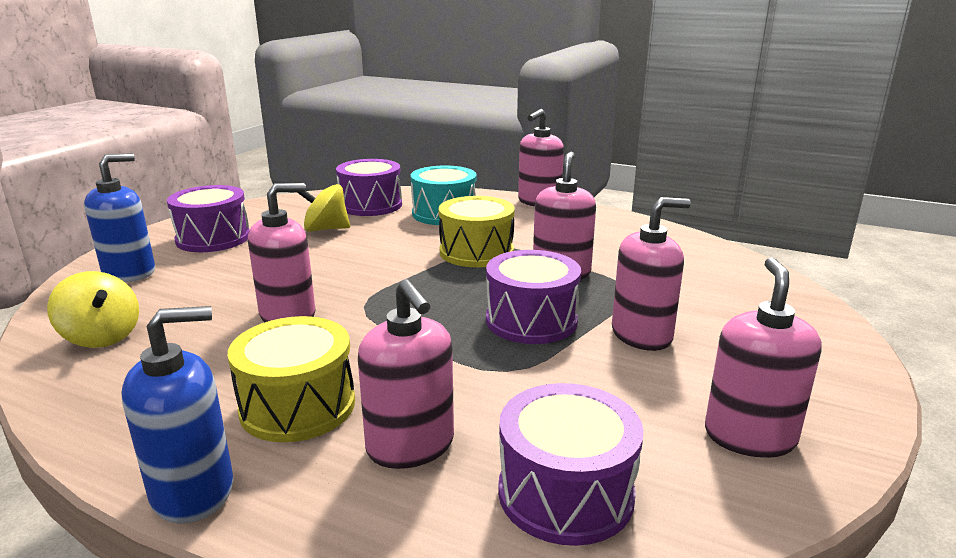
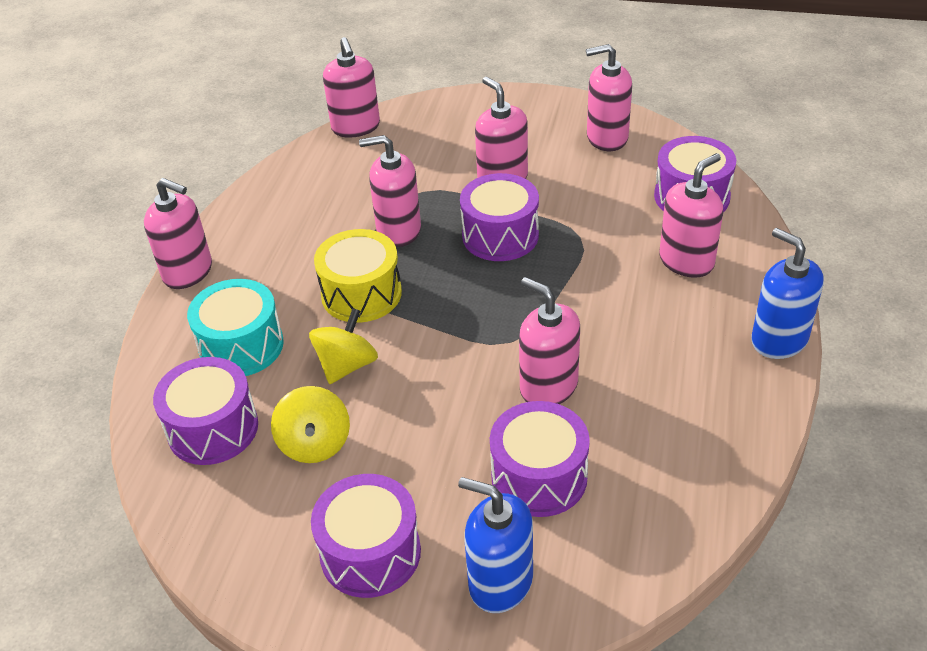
camera: 100 degrees left, 20 degrees up
(102, 337) = (644, 508): yellow spinning top -> yellow spinning top (347, 365)
(197, 297) = (539, 477): none -> purple drum
(298, 406) = (675, 327): yellow drum -> none
(756, 266) = (356, 127): none -> pink soap dispenser

